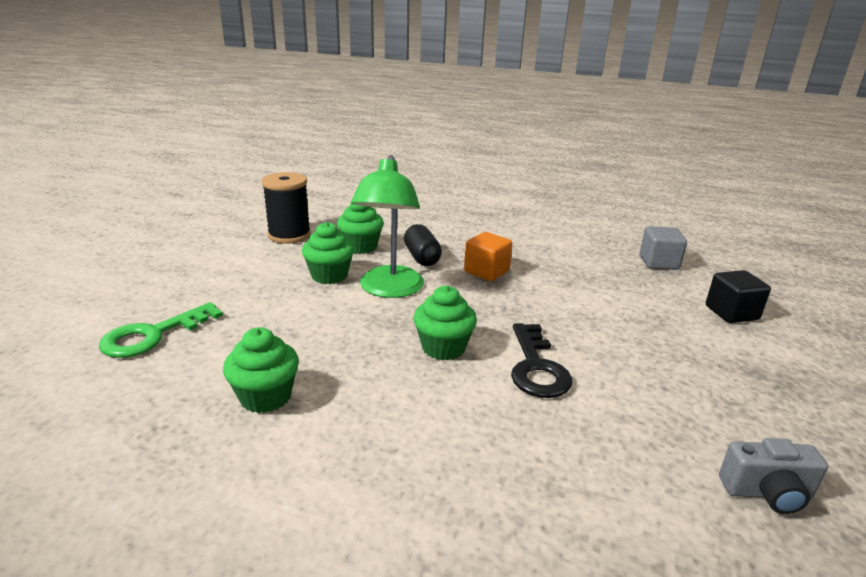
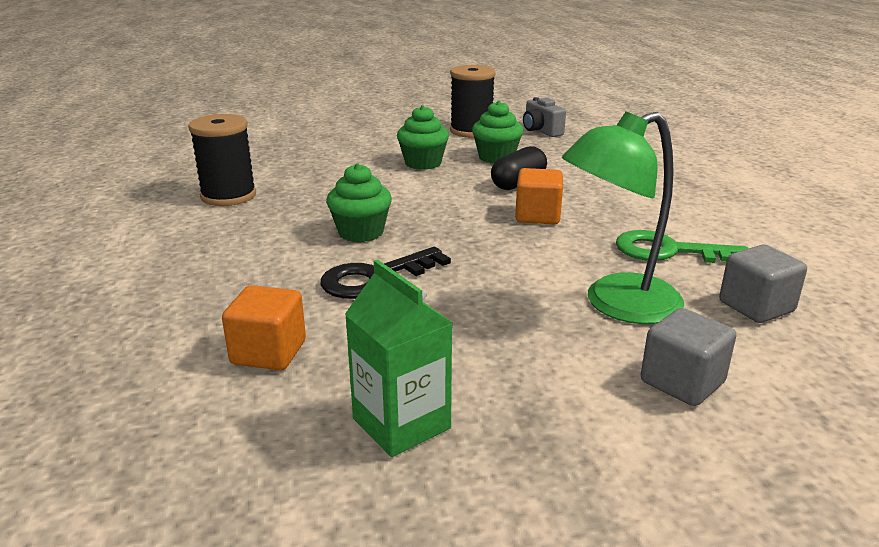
camera: 60 degrees right, 0 degrees up
(153, 335) = (267, 146): green key -> green key (669, 251)
(265, 397) = (228, 196): green cupcake -> black spool
(389, 290) = (432, 188): green lamp -> green lamp (617, 305)
(636, 458) = (269, 352): none -> orange cube
(731, 313) = (682, 382): black cube -> grey cube
(758, 423) = (401, 423): none -> green carton
(767, 493) = (267, 436): grey camera -> grey camera (541, 131)

